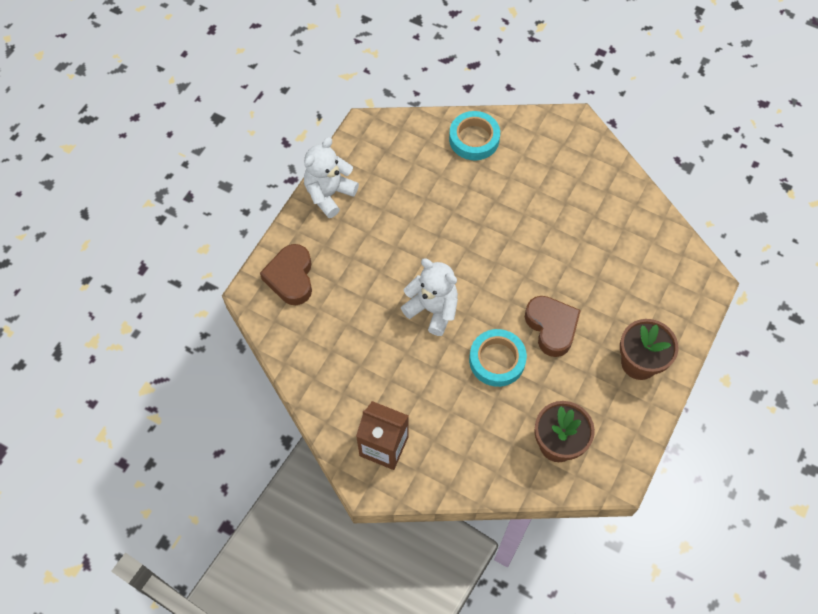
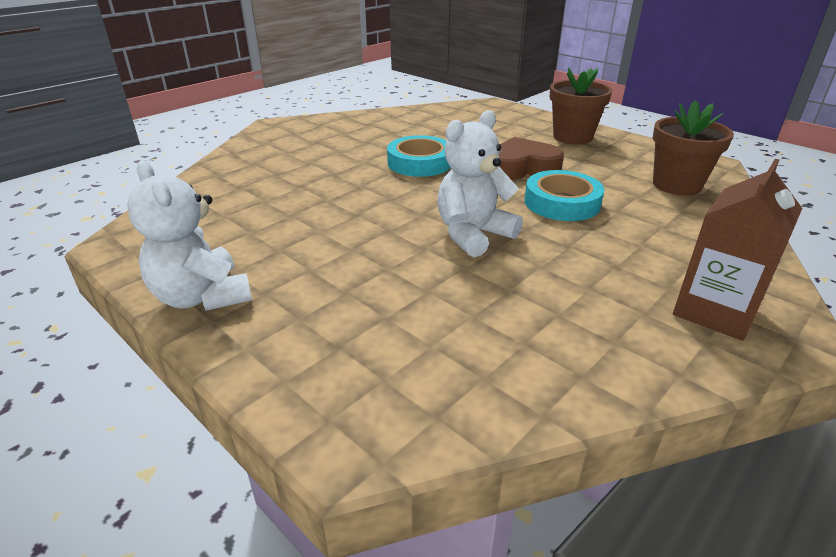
camera: 75 degrees left, 30 degrees down
(291, 278) = (344, 373): brown heart -> none
(474, 139) = (234, 173): turquoise tape -> turquoise tape (420, 163)

